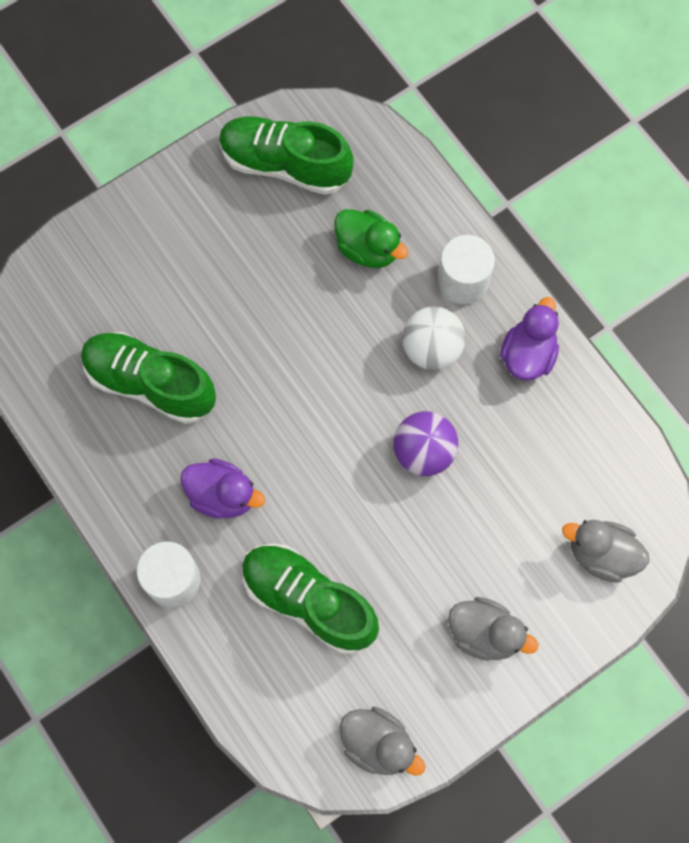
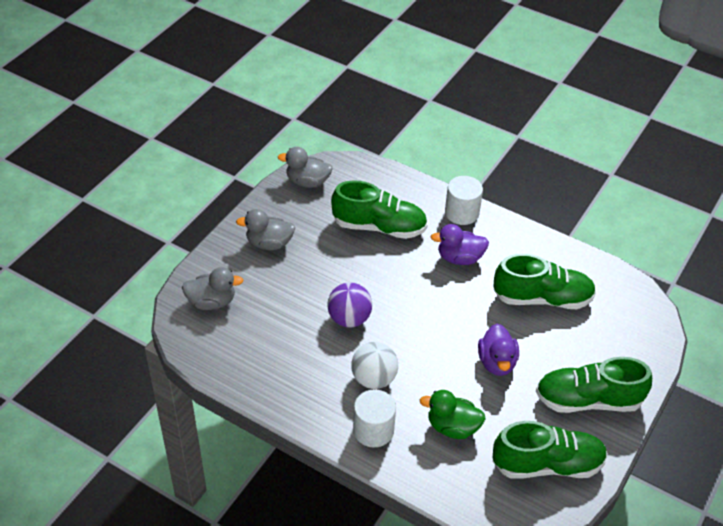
camera: 155 degrees right, 25 degrees down
(188, 221) = (588, 400): none -> green shoe
(527, 354) = (305, 398): purple duck -> purple duck (497, 362)

